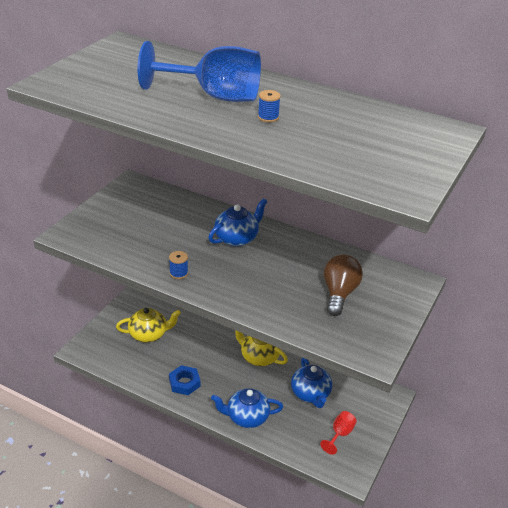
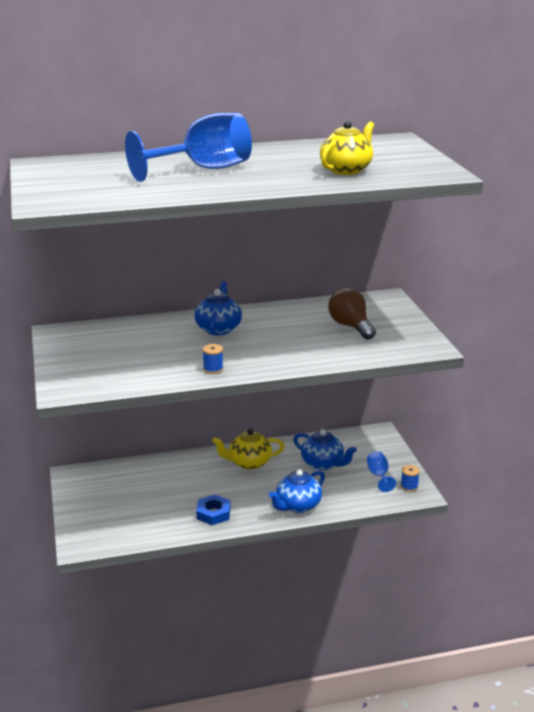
camera: 40 degrees left, 10 degrees down
(149, 334) = (129, 499): yellow teapot -> yellow teapot (346, 170)
(268, 117) = (272, 168): blue spool -> blue spool (409, 486)
(340, 434) = (379, 476): red goblet -> blue goblet

